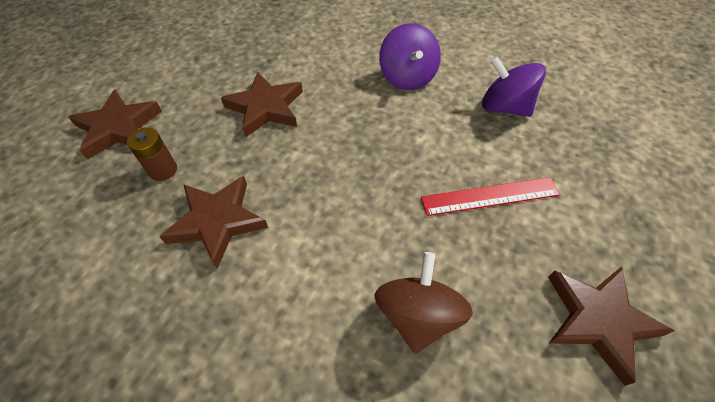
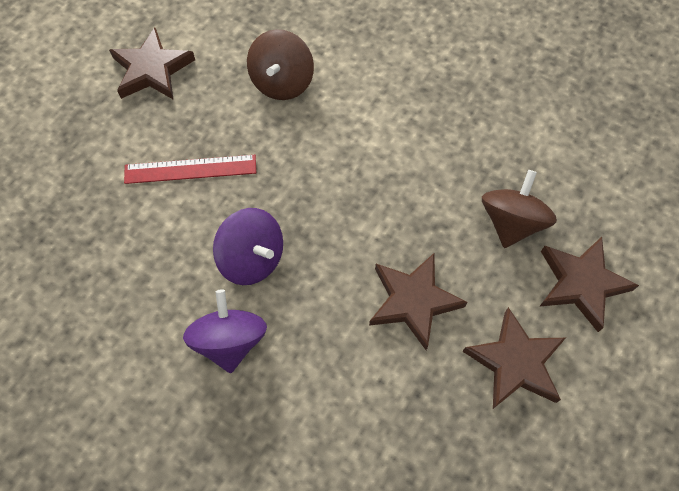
camera: 175 degrees left, 10 degrees up
(163, 170) = (511, 222): brown battery -> brown spinning top
(217, 221) = (444, 164): brown star -> brown star (515, 362)
(504, 107) = (126, 278): purple spinning top -> purple spinning top (252, 258)

